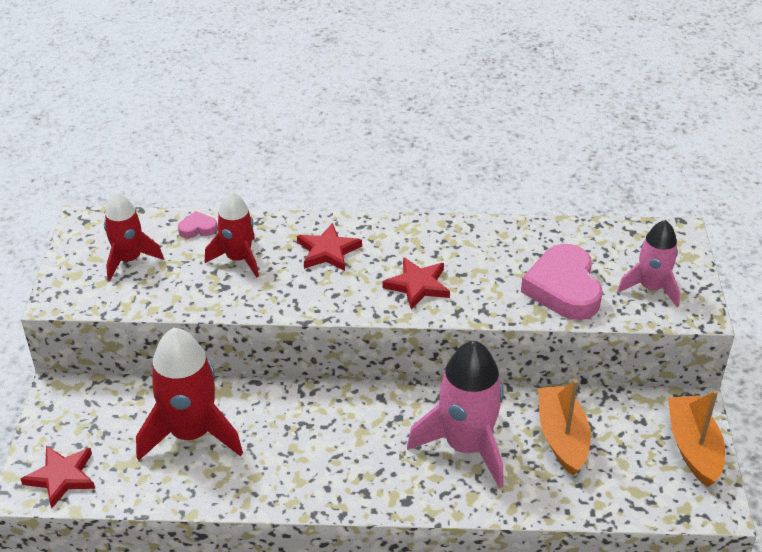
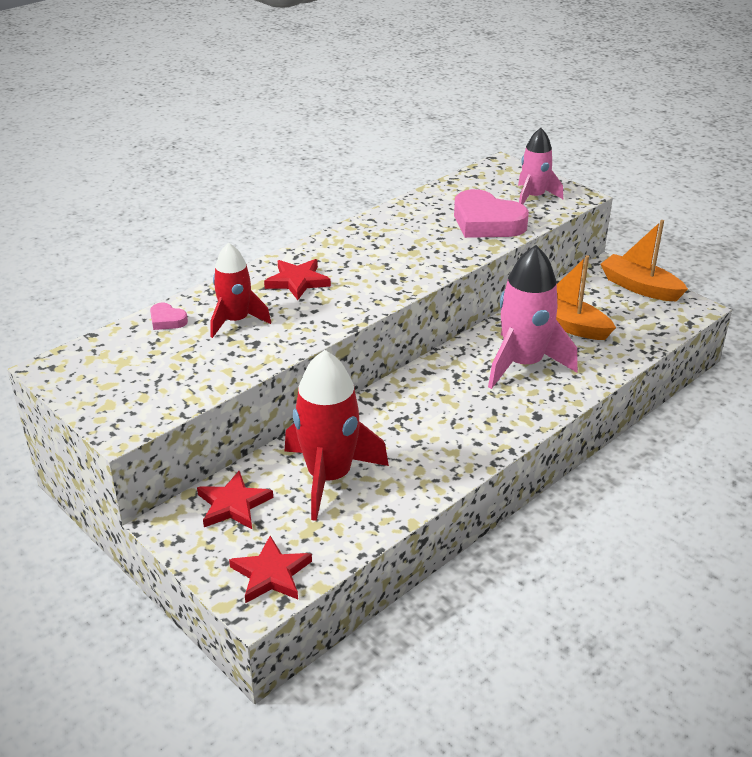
camera: 45 degrees left, 5 degrees down
(129, 260) = (142, 369): red rocket -> none
(198, 228) = (167, 320): pink heart -> pink heart turned 90 degrees counterclockwise
(417, 285) = (395, 268): red star -> red star (233, 505)

